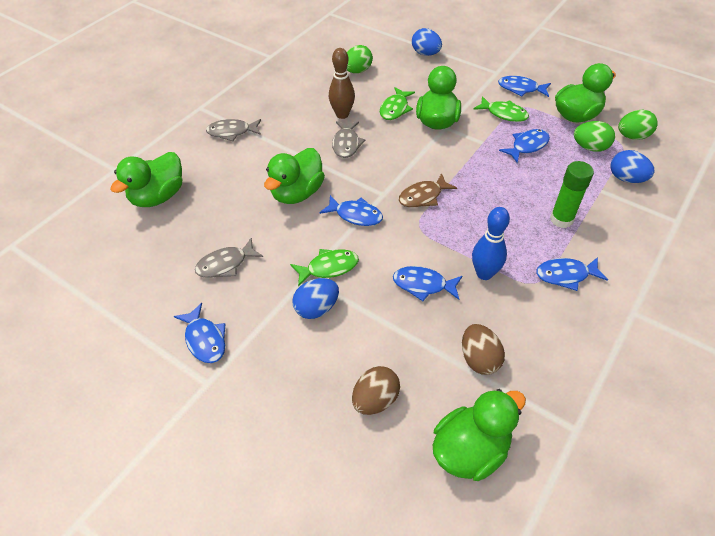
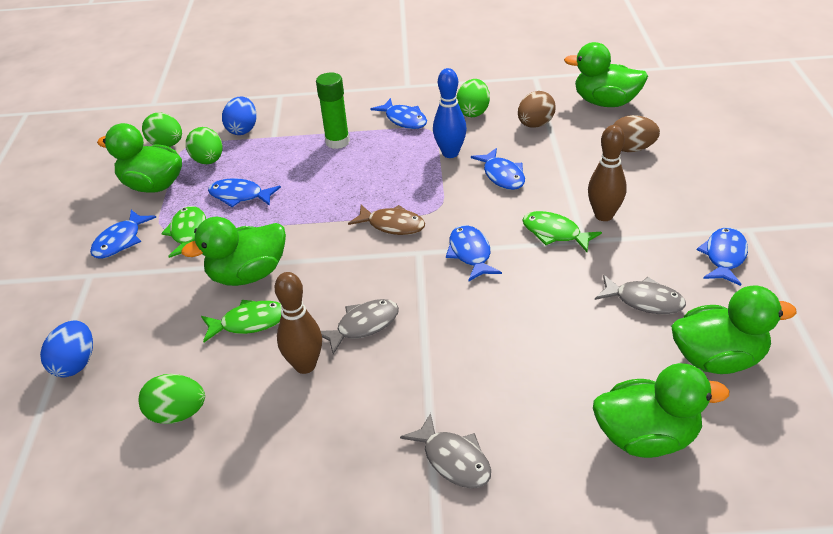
camera: 125 degrees left, 10 degrees down
(297, 193) = (490, 314): green duck -> green duck (717, 359)
(316, 308) = (604, 215): blue egg -> brown bowling pin
(520, 89) = (120, 241): blue fish -> blue fish turned 45 degrees clockwise
(540, 329) = (473, 112): none -> green egg

